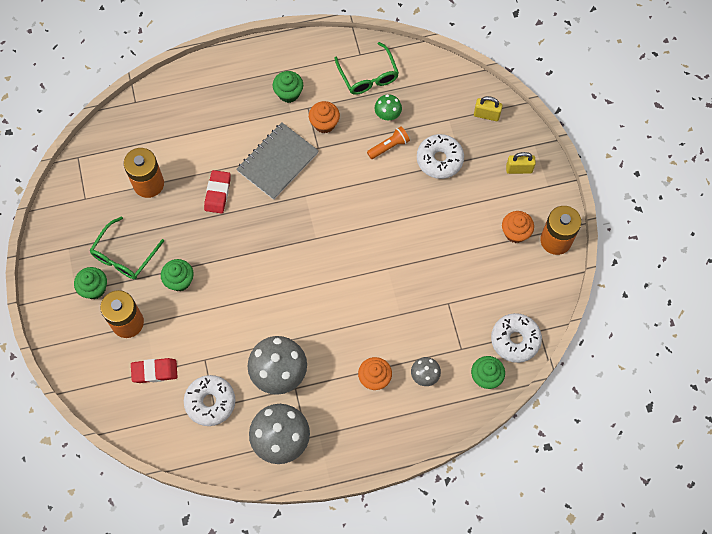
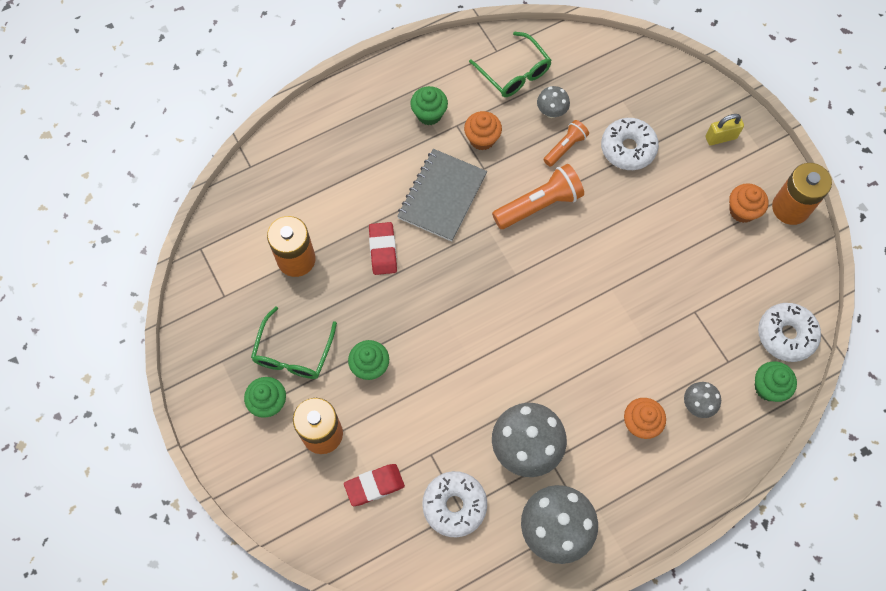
camera: 15 degrees left, 0 degrees up
(352, 187) = (539, 205): none -> orange flashlight
(387, 115) = (551, 112): green mushroom -> grey mushroom
(486, 115) = (663, 85): yellow padlock -> none

